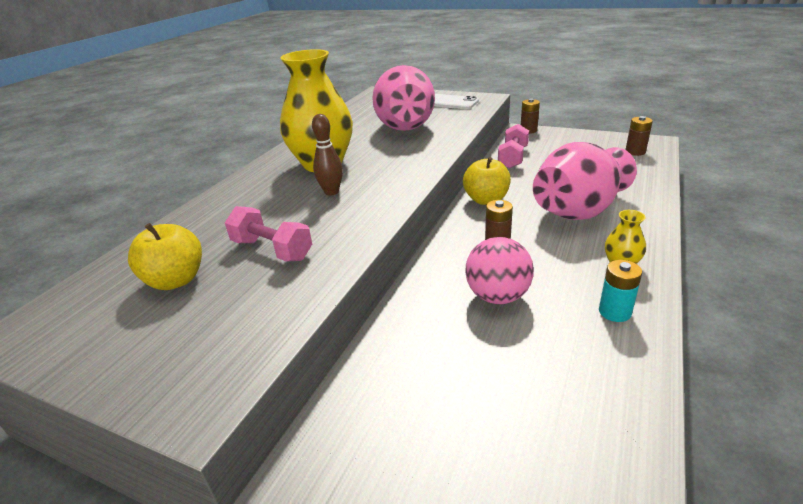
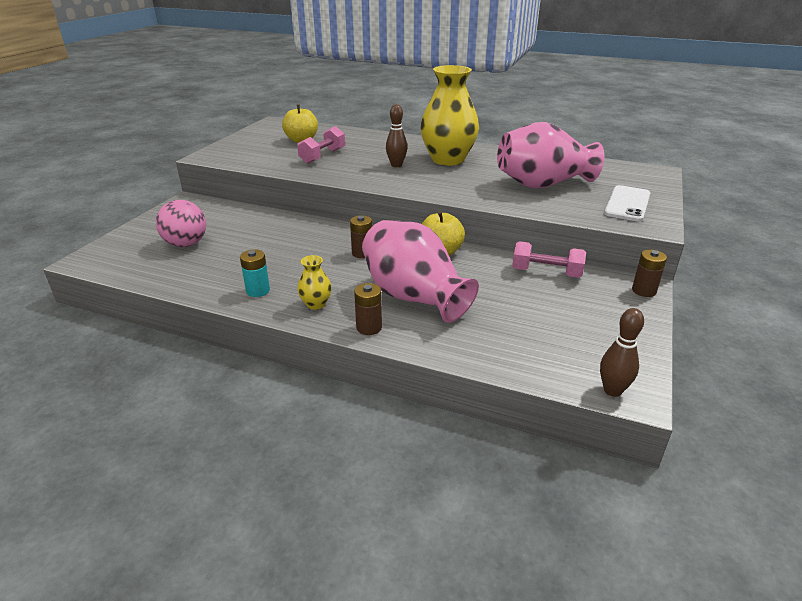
camera: 85 degrees right, 0 degrees up
(497, 296) = (293, 249): pink ball -> pink ball (186, 244)
(635, 152) = (584, 366): brown battery -> brown battery (369, 327)
(656, 146) = (612, 390): none -> brown bowling pin

